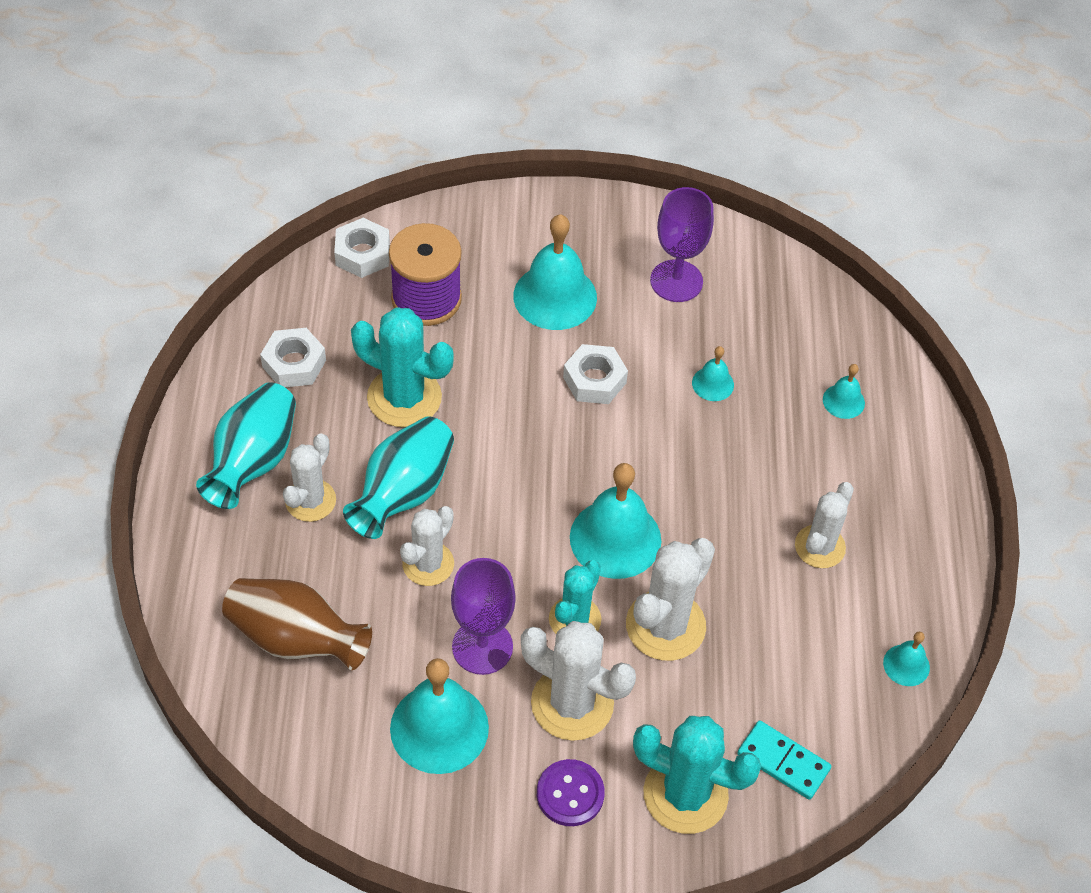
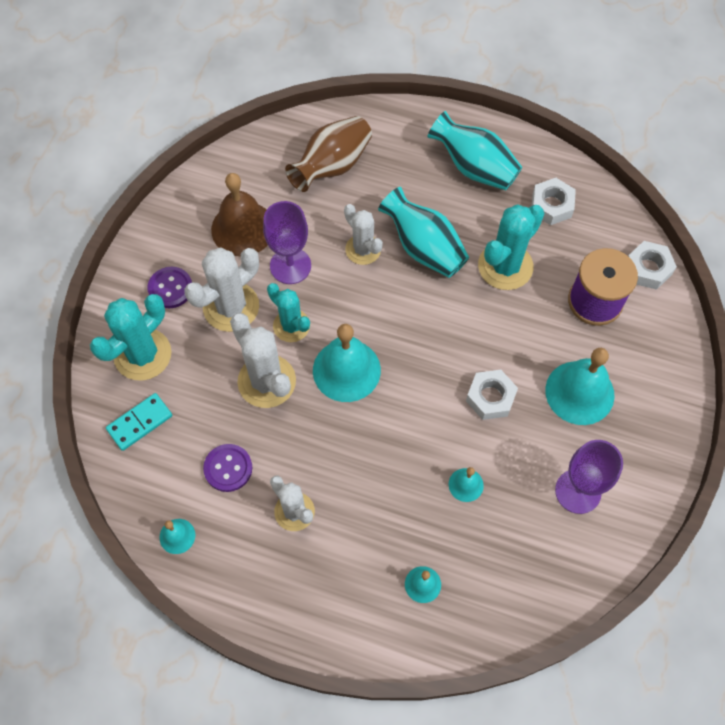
camera: 110 degrees right, 10 degrees up
(310, 500) = (433, 193): white cactus -> none
(439, 728) = (243, 228): turquoise bell -> brown bell
(799, 635) = (228, 468): none -> purple button

